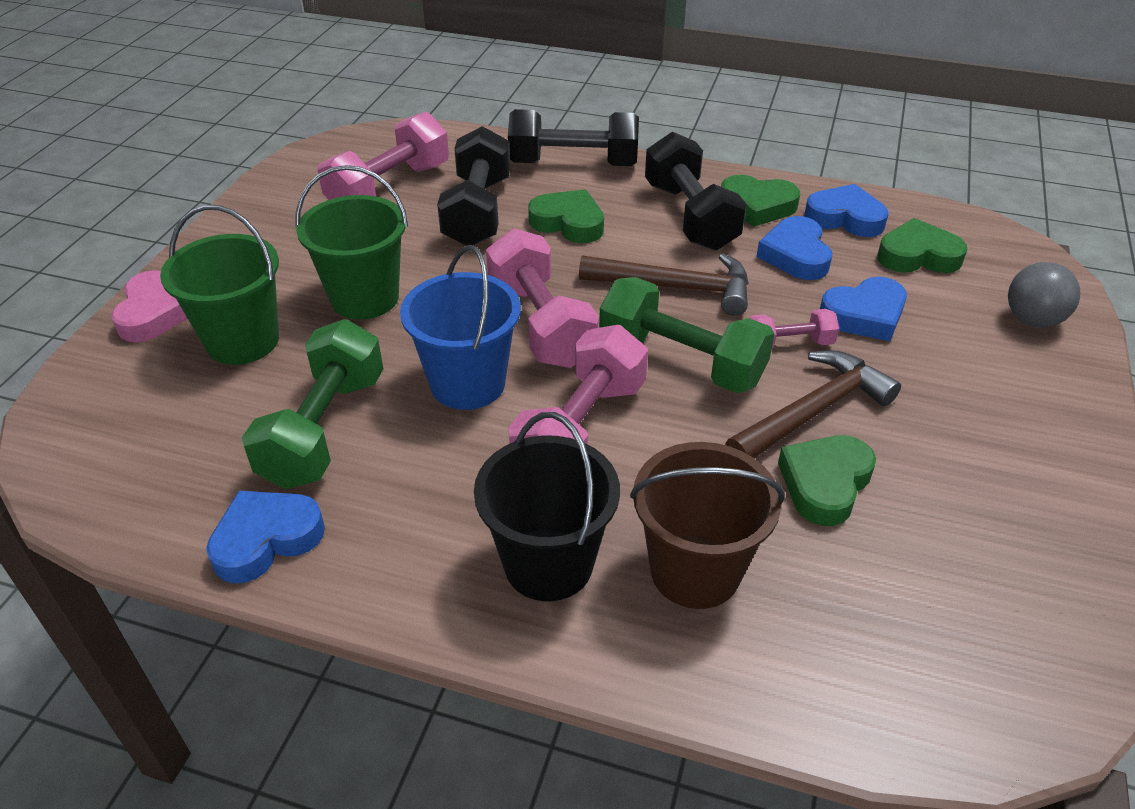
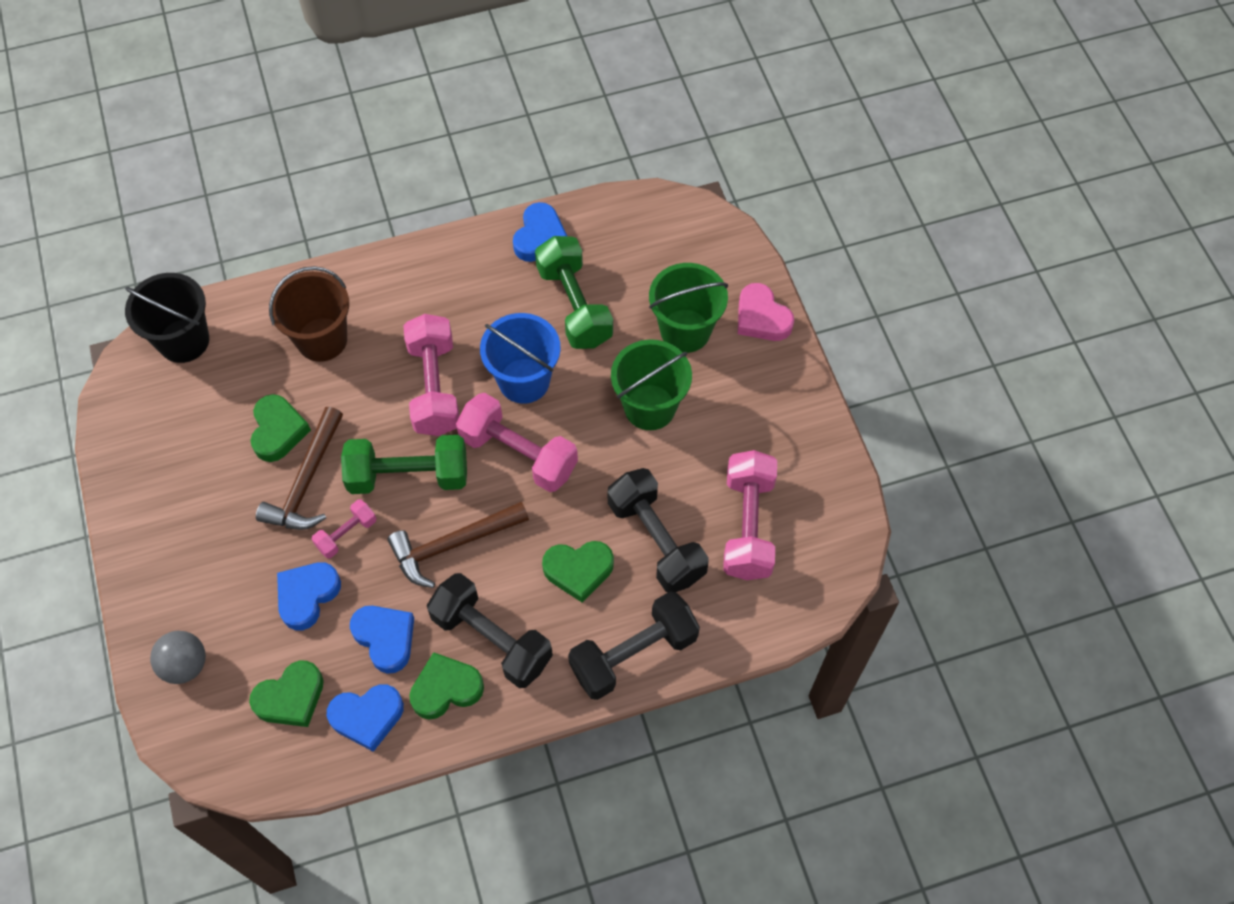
camera: 145 degrees right, 20 degrees up
(548, 564) = (395, 302): black bucket -> black bucket (184, 341)

